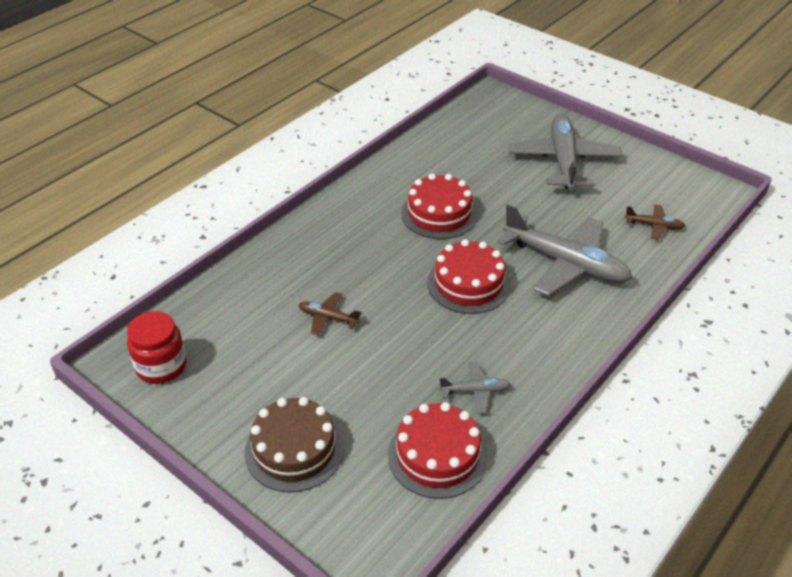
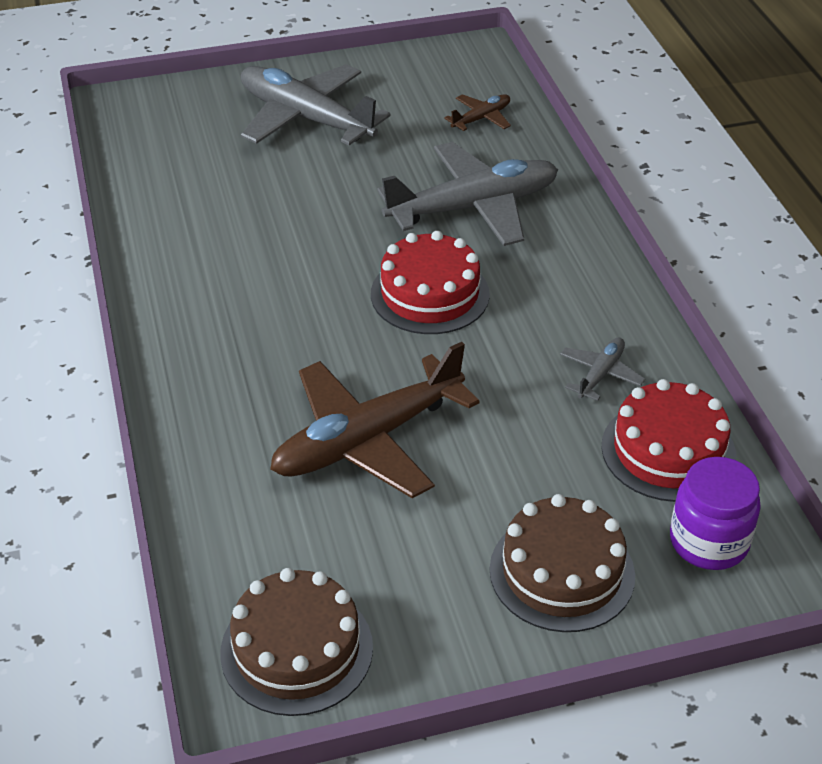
camera: 55 degrees left, 0 degrees up
(161, 366) = (296, 649): red jar -> brown cake
(328, 318) = (367, 440): brown plane -> brown plane, size x2.23
(375, 511) = (708, 542): none -> purple jar
(439, 214) = (284, 256): red cake -> none

